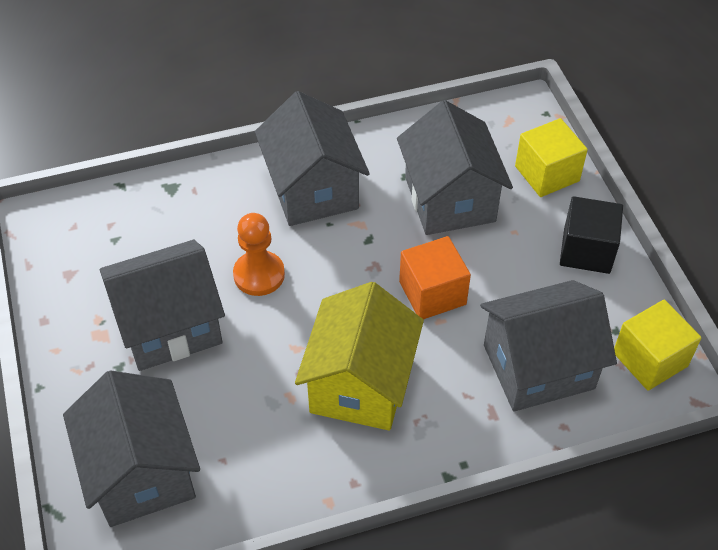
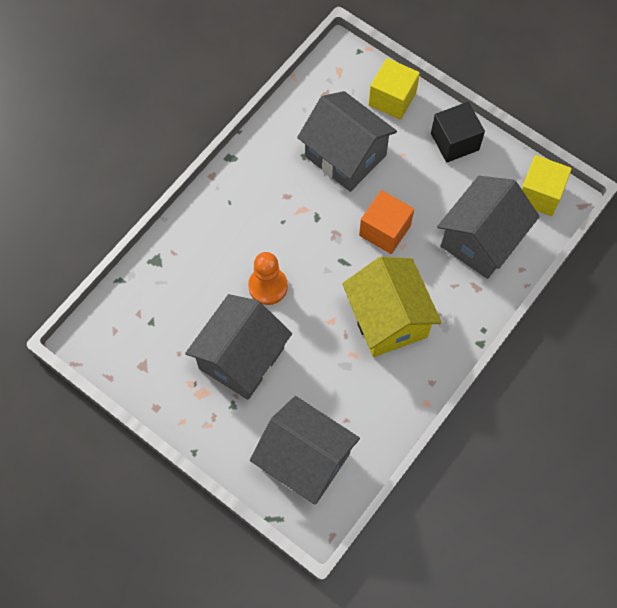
camera: 35 degrees left, 15 degrees up
(313, 189) = (252, 202): grey house -> none

